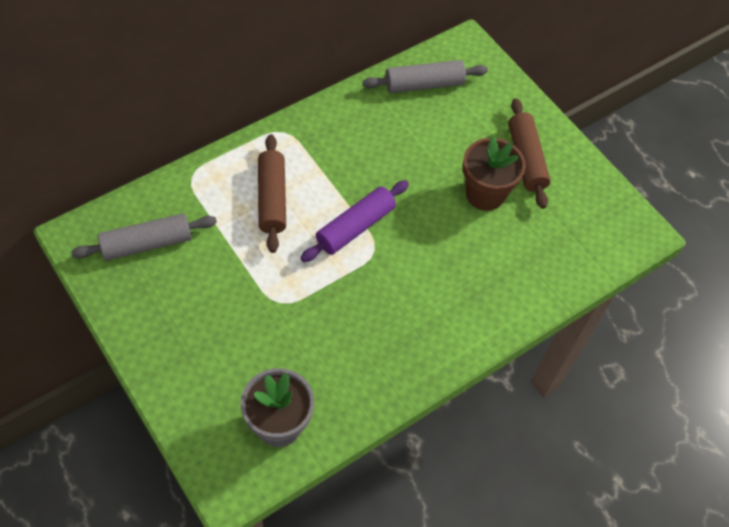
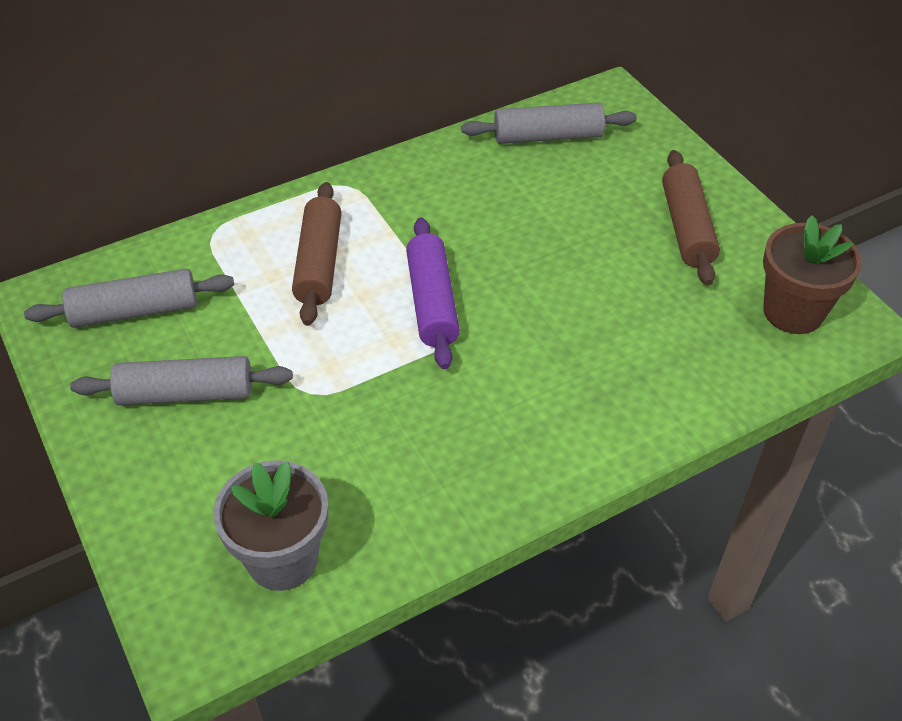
camera: 10 degrees right, 10 degrees down
(195, 307) = (186, 394): none -> grey rolling pin
(355, 227) = (432, 302): purple rolling pin -> purple rolling pin turned 60 degrees counterclockwise
(485, 194) = (624, 268): brown flower pot -> brown flower pot (793, 312)

